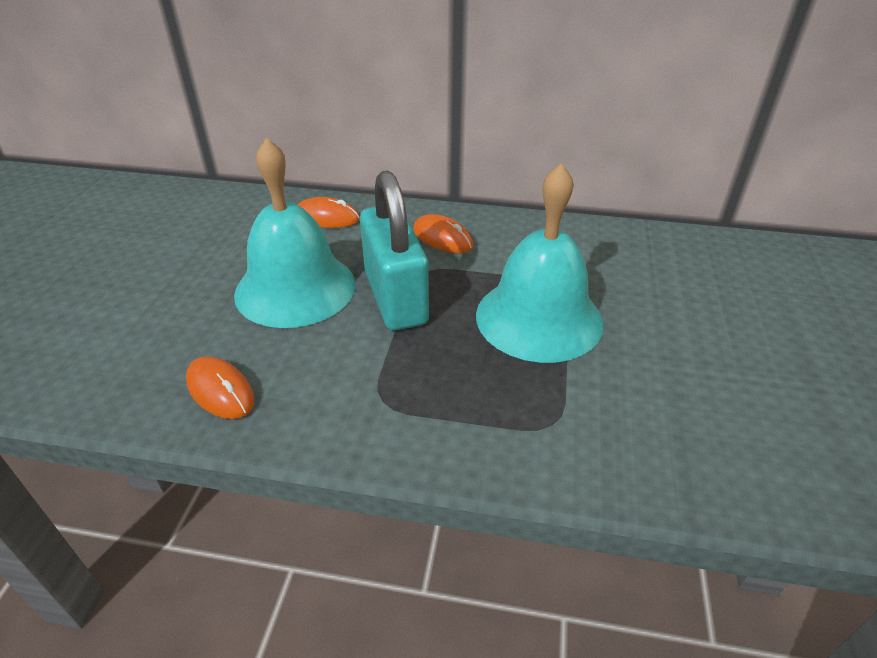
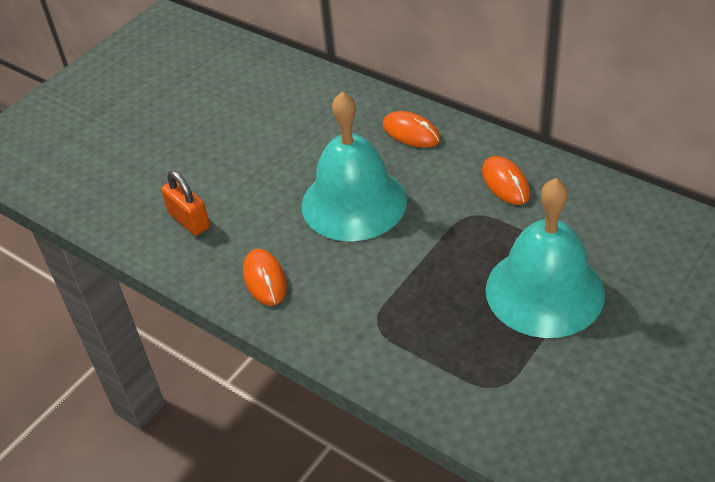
camera: 30 degrees right, 5 degrees up
(94, 353) = (189, 220): none -> orange padlock
(395, 298) = (431, 235): turquoise padlock -> none

